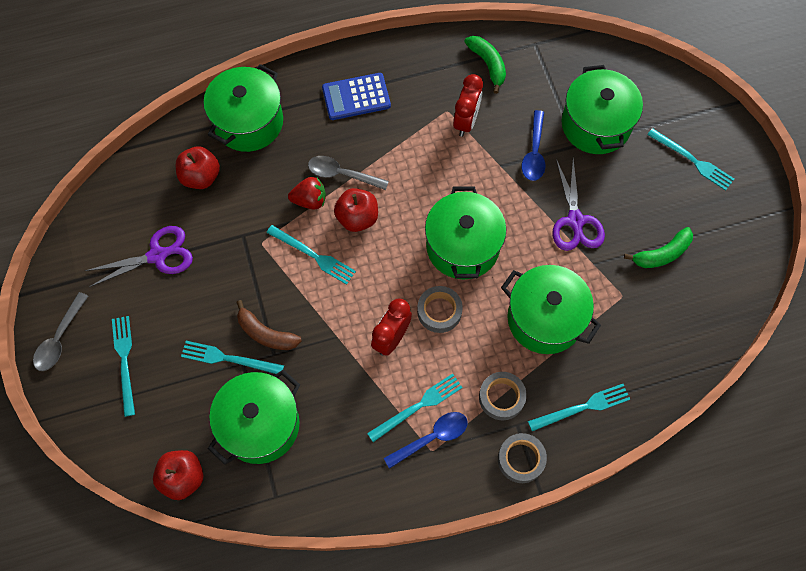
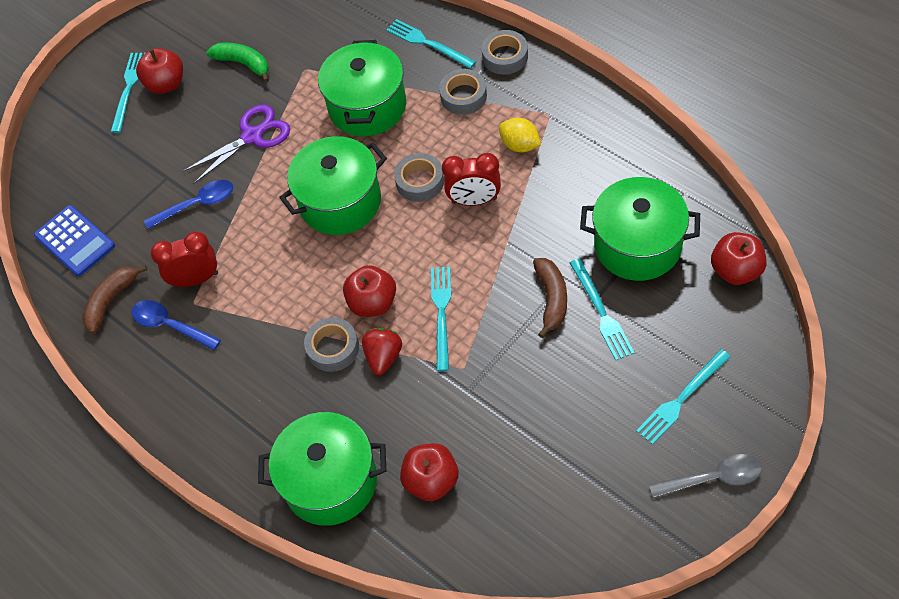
camera: 115 degrees left, 10 degrees down
(158, 255) = (551, 453): purple scissors -> none
(310, 200) = (383, 357): red strawberry -> red strawberry turned 45 degrees clockwise
(342, 174) = (333, 348): grey spoon -> grey tape
(356, 97) = (228, 396): blue calculator -> blue calculator (75, 241)
(418, 406) = (520, 145): turquoise fork -> yellow lemon
(432, 437) = (538, 120): blue spoon -> blue spoon (170, 325)
(488, 64) = (111, 301): green banana -> brown banana
(596, 124) = (132, 175): green pot -> none
(678, 188) = (166, 84): none -> red apple

